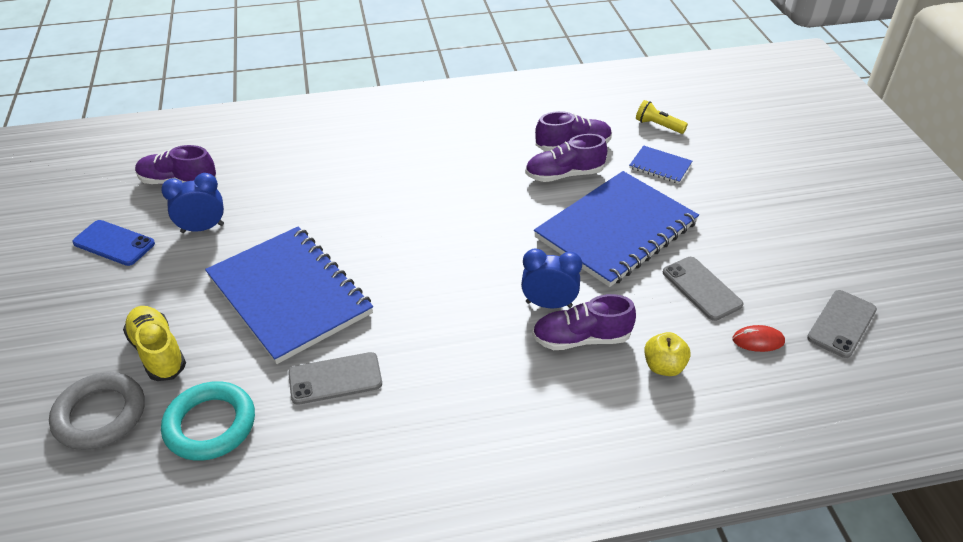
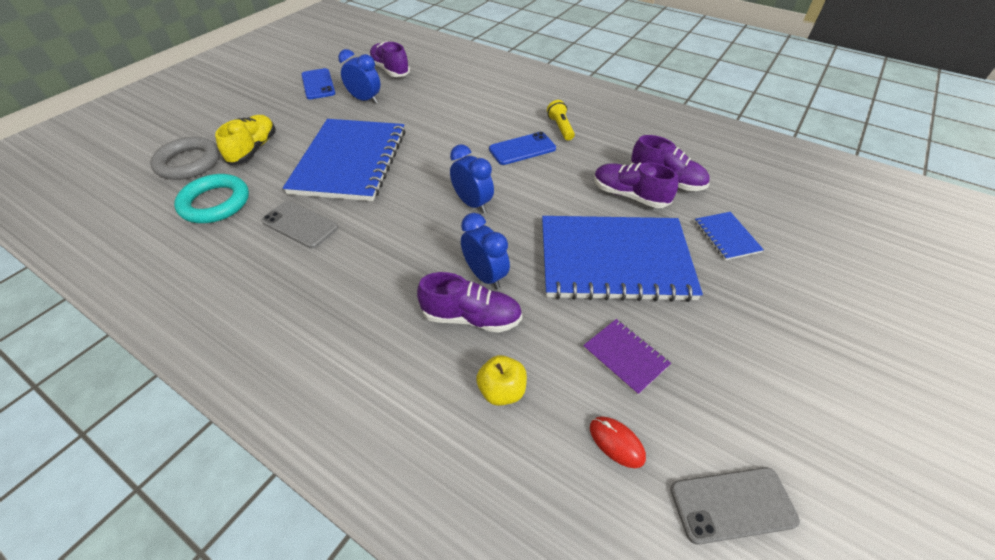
camera: 45 degrees right, 5 degrees up
(432, 186) = (522, 149): none -> blue phone
(459, 258) = (472, 204): none -> blue clock
(581, 339) = (471, 317): purple shoe -> purple shoe turned 150 degrees clockwise
(658, 126) = (770, 205): yellow flashlight -> yellow flashlight (560, 128)
(701, 288) = (625, 357): grey phone -> purple notebook

